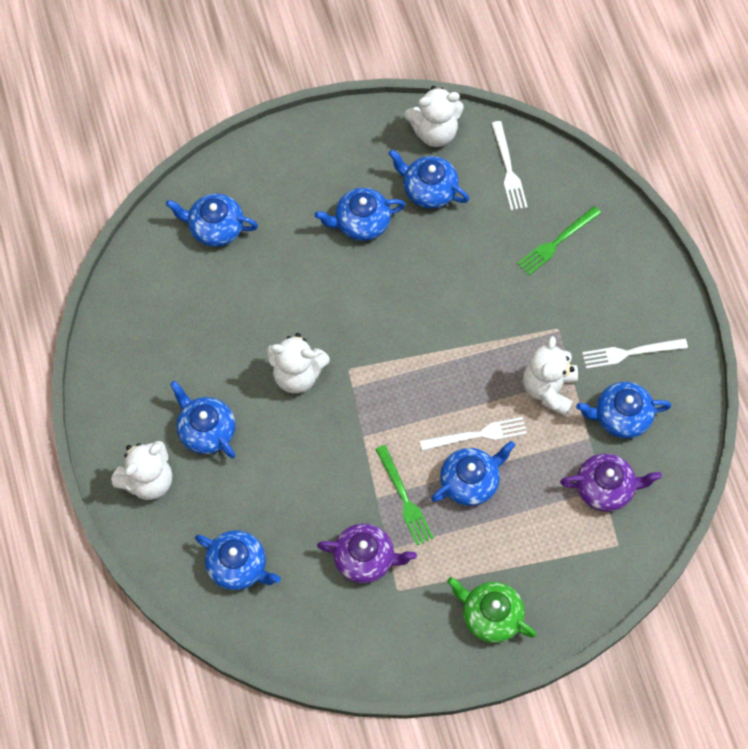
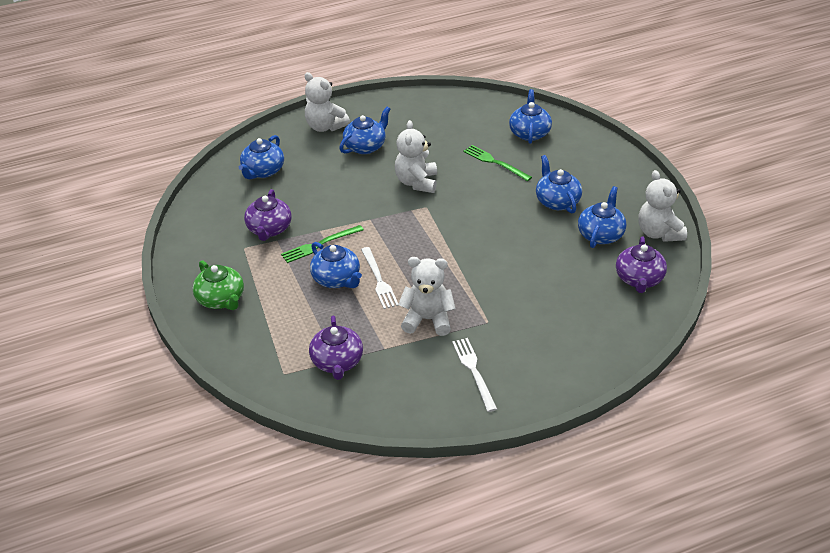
camera: 85 degrees right, 25 degrees down
(490, 616) = (221, 299): green teapot -> green teapot turned 120 degrees clockwise
(508, 169) = (639, 279): white fork -> purple teapot
(557, 242) = (575, 315): green fork -> green fork (495, 162)
(621, 417) = (408, 368): blue teapot -> none

